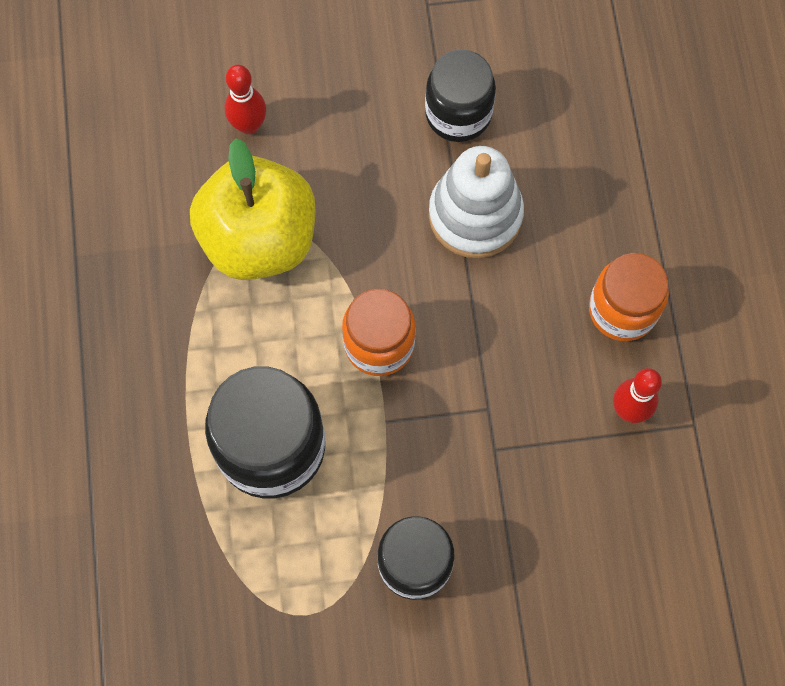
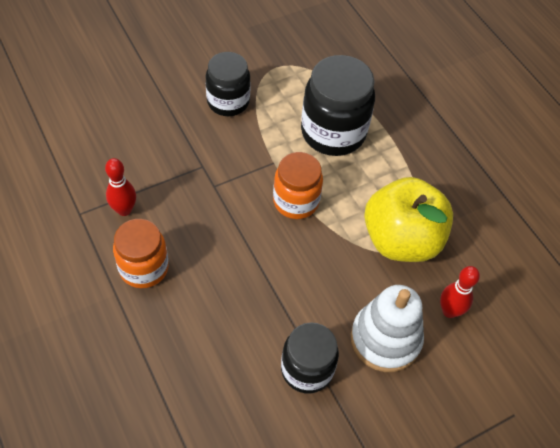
camera: 155 degrees right, 15 degrees down
(475, 215) = (266, 299): white stacking toy -> white stacking toy (385, 339)

